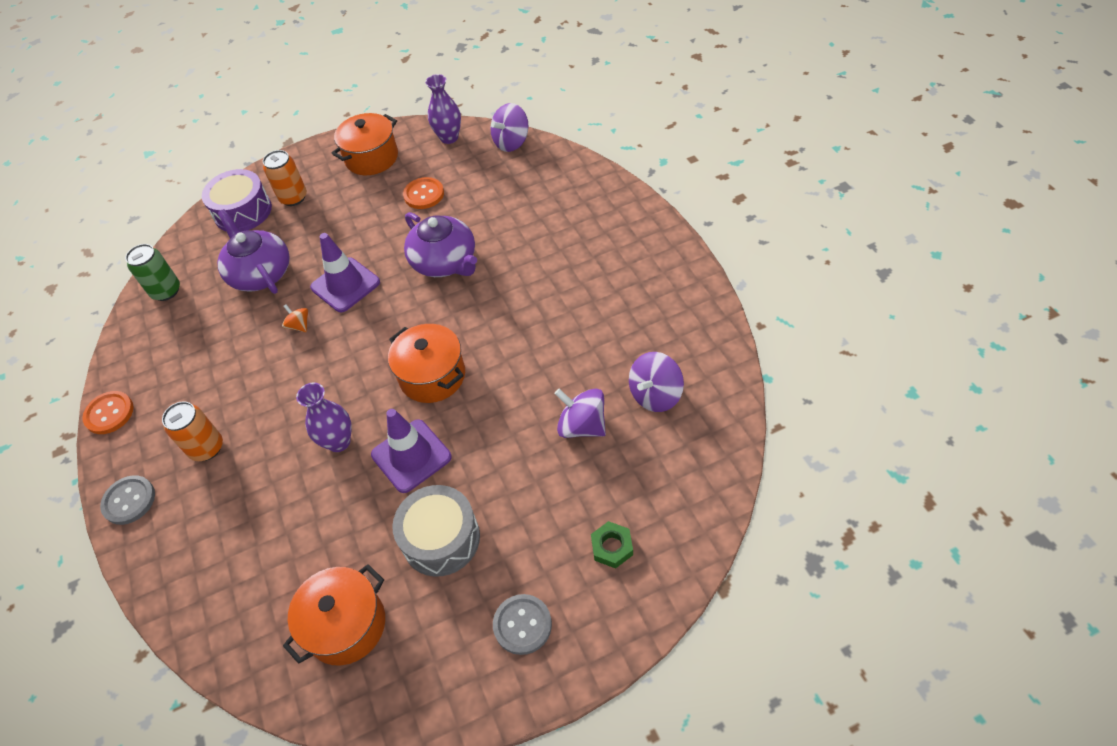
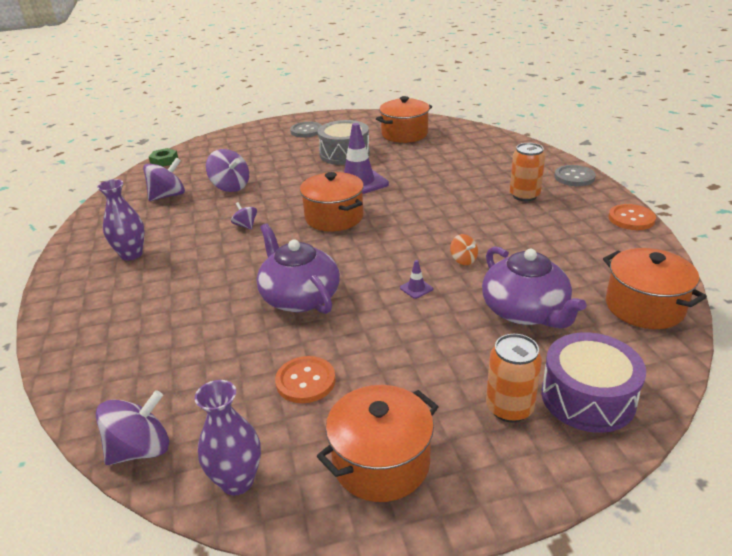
camera: 175 degrees left, 20 degrees down
(166, 291) = (644, 307): green can -> orange pot
(338, 442) = (414, 191): purple vase -> purple vase (131, 254)
(345, 285) = (416, 288): purple traffic cone -> purple traffic cone, size x0.41
(529, 349) = (245, 225): none -> purple spinning top
(612, 547) = (244, 147): green nut -> green nut (164, 161)

